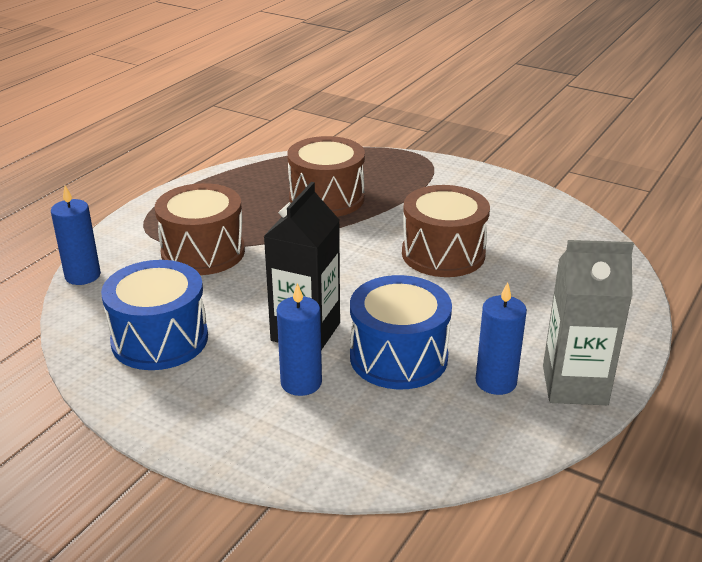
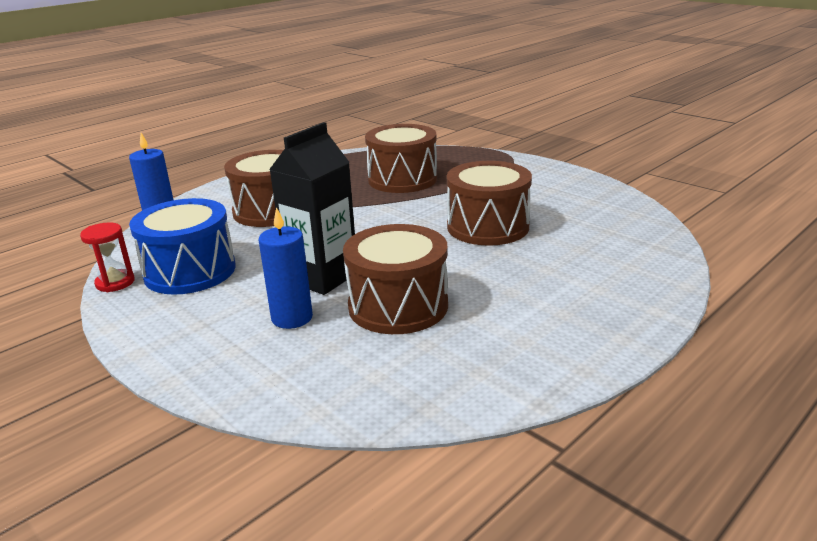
camera: 15 degrees right, 5 degrees down
(84, 363) = (115, 283): none -> red hourglass
(398, 357) = (398, 306): blue drum -> brown drum
(496, 382) = (486, 337): blue candle -> none
(574, 385) = (570, 350): grey carton -> none

